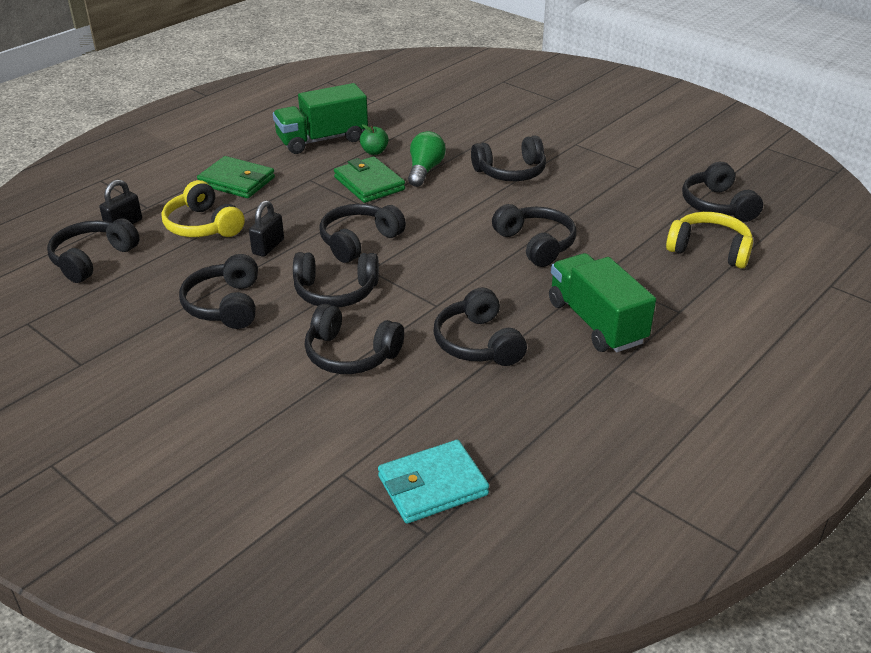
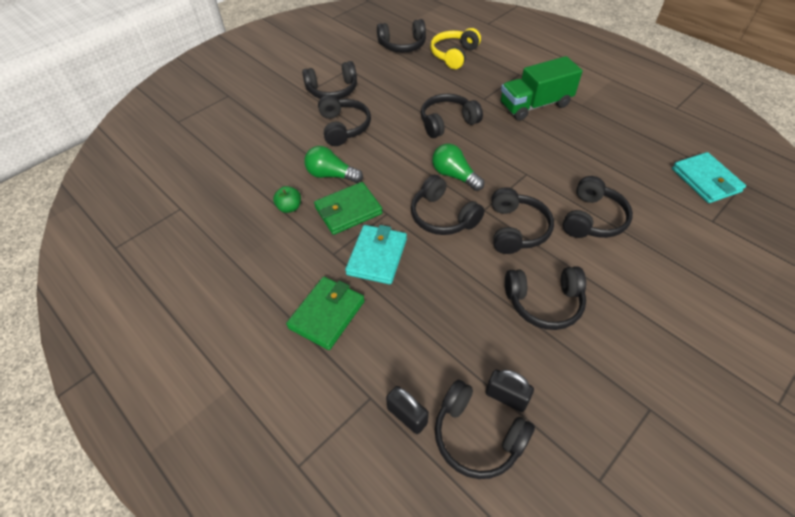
camera: 85 degrees left, 15 degrees up
(203, 225) = (413, 336): yellow headphones -> none
(268, 247) = (451, 278): black padlock -> black padlock (506, 397)
(303, 203) = (377, 256): none -> turquoise wallet
(322, 140) = (254, 247): green truck -> none
(429, 249) = (454, 175): none -> green light bulb
(478, 343) = (566, 156): black headphones -> black headphones (332, 90)

